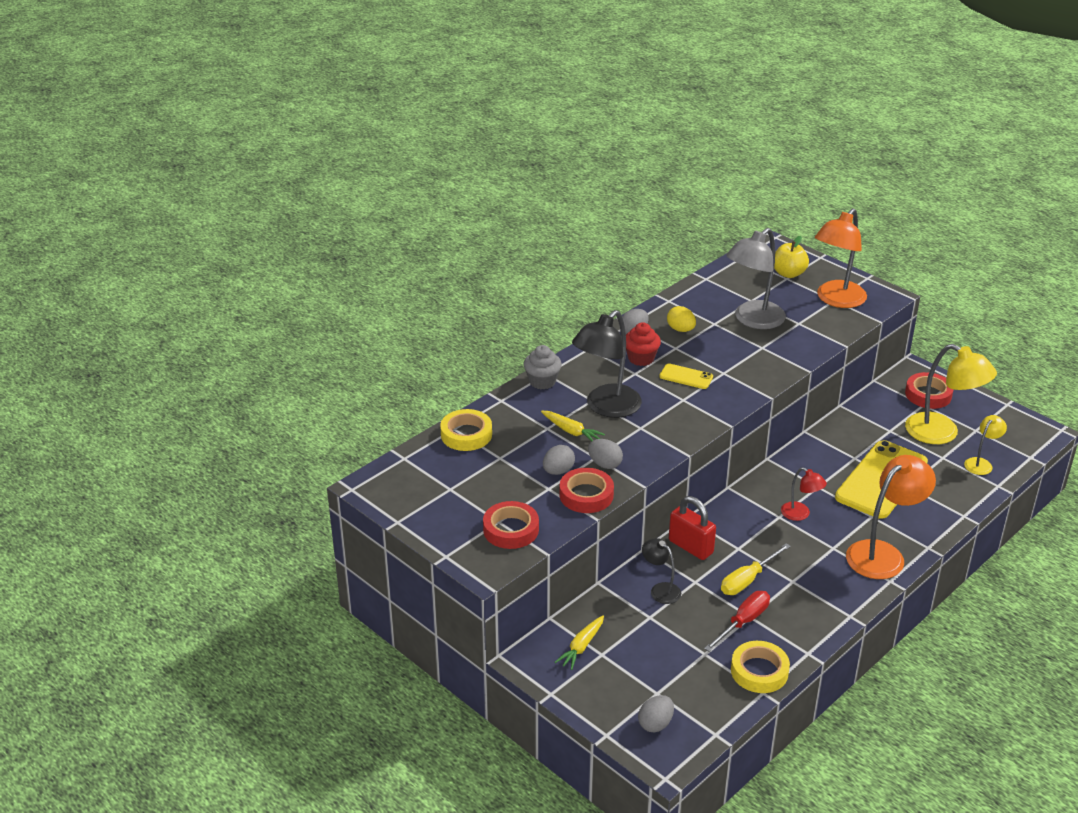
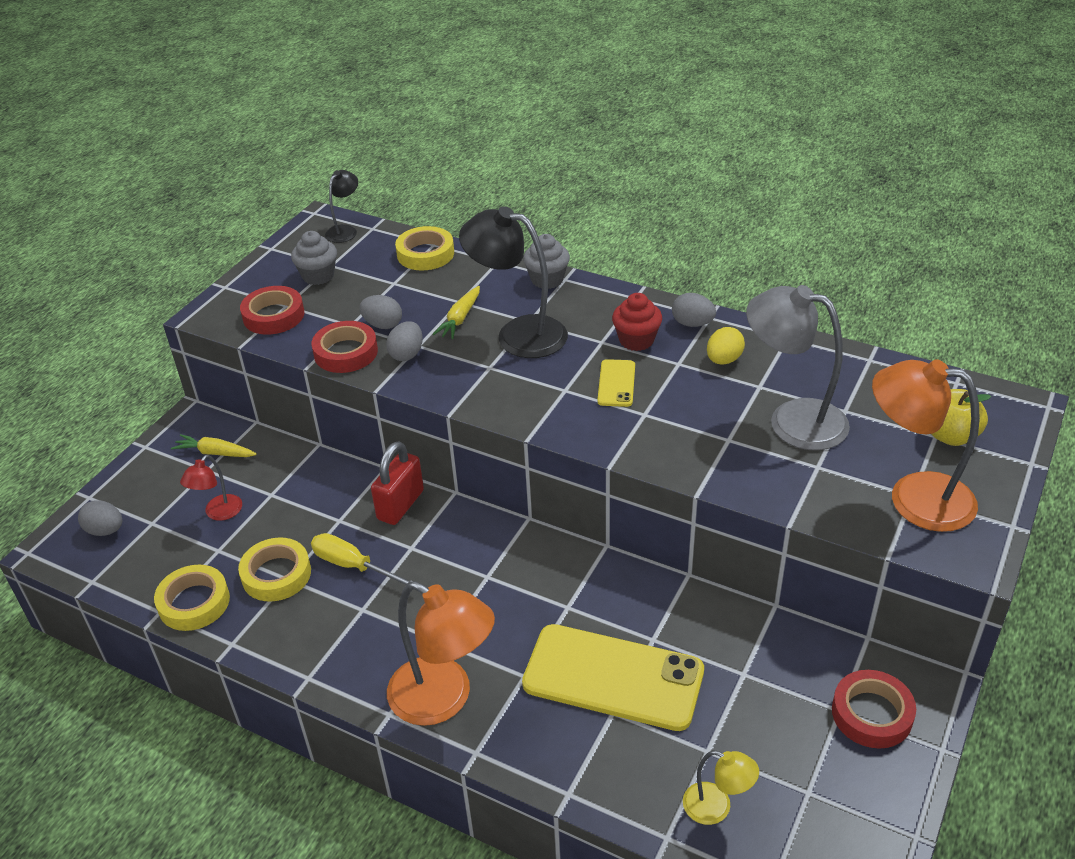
camera: 75 degrees right, 5 degrees up
(463, 498) = (318, 276): none -> grey cupcake
(660, 590) = (318, 494): black lamp -> black lamp (345, 230)
(743, 622) = (276, 574): red screwdriver -> yellow tape
(800, 514) = (499, 597): red lamp -> red lamp (218, 513)
(942, 433) = (772, 744): yellow lamp -> none

